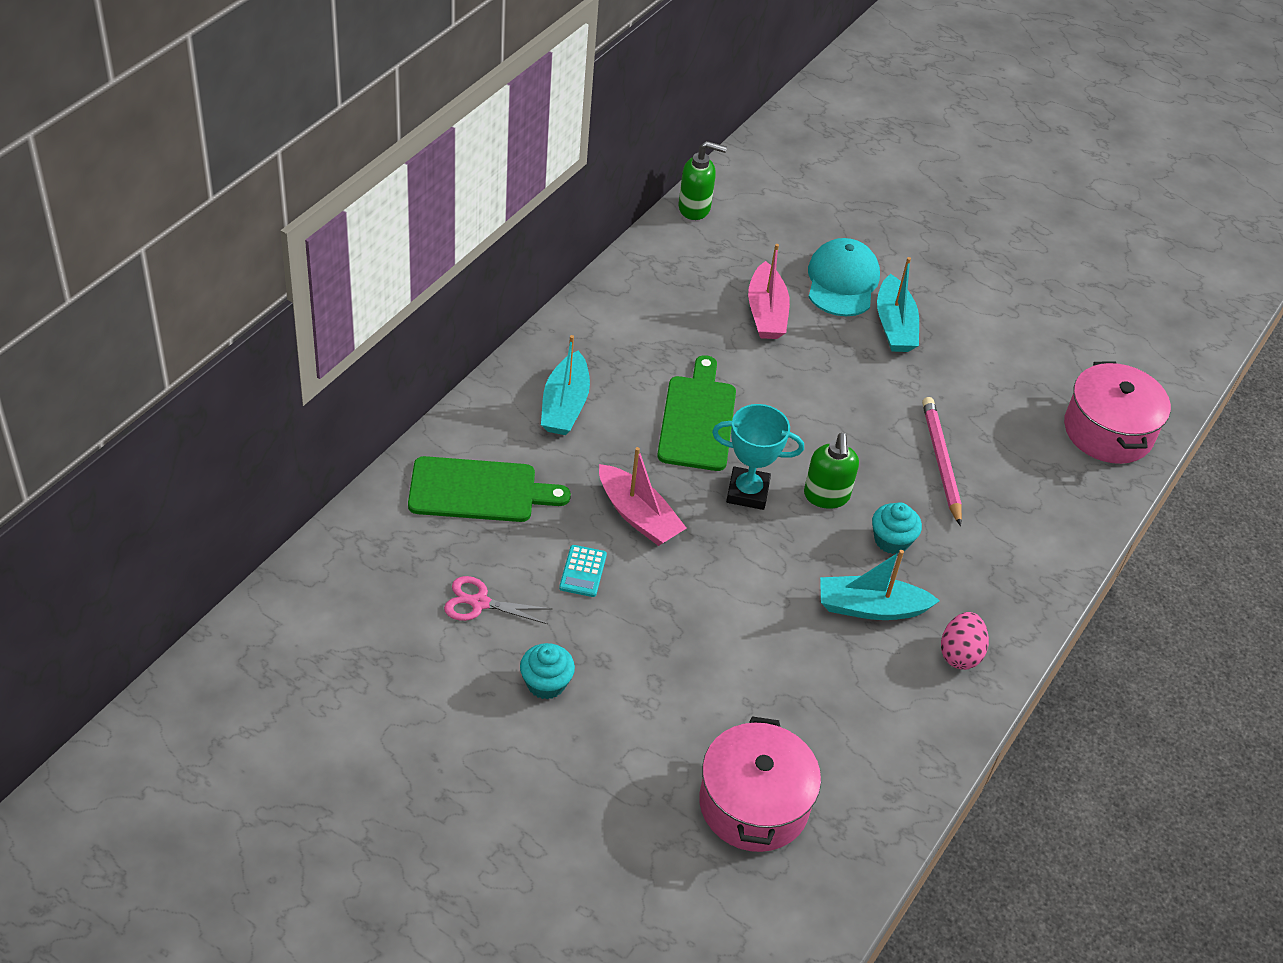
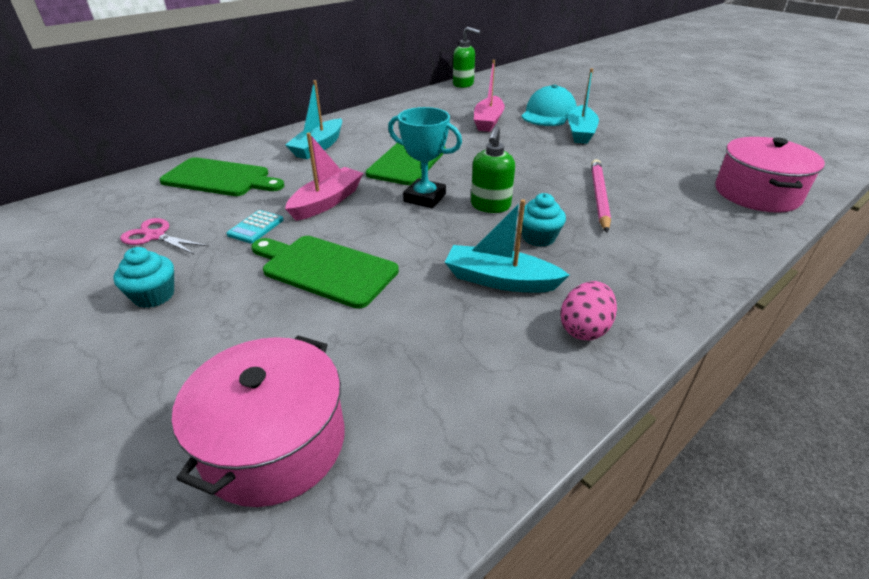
camera: 20 degrees right, 10 degrees down
(638, 516) = (327, 202): pink boat -> pink boat turned 120 degrees counterclockwise
(694, 621) = (325, 269): none -> green cutting board

